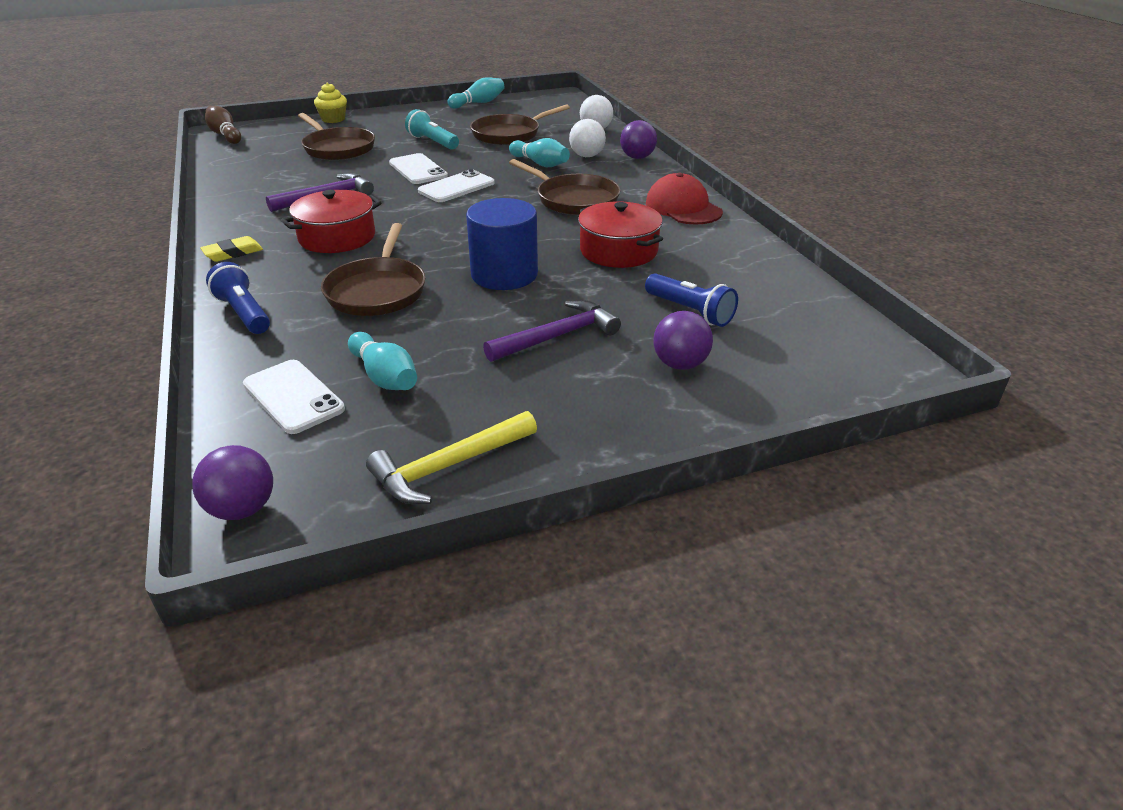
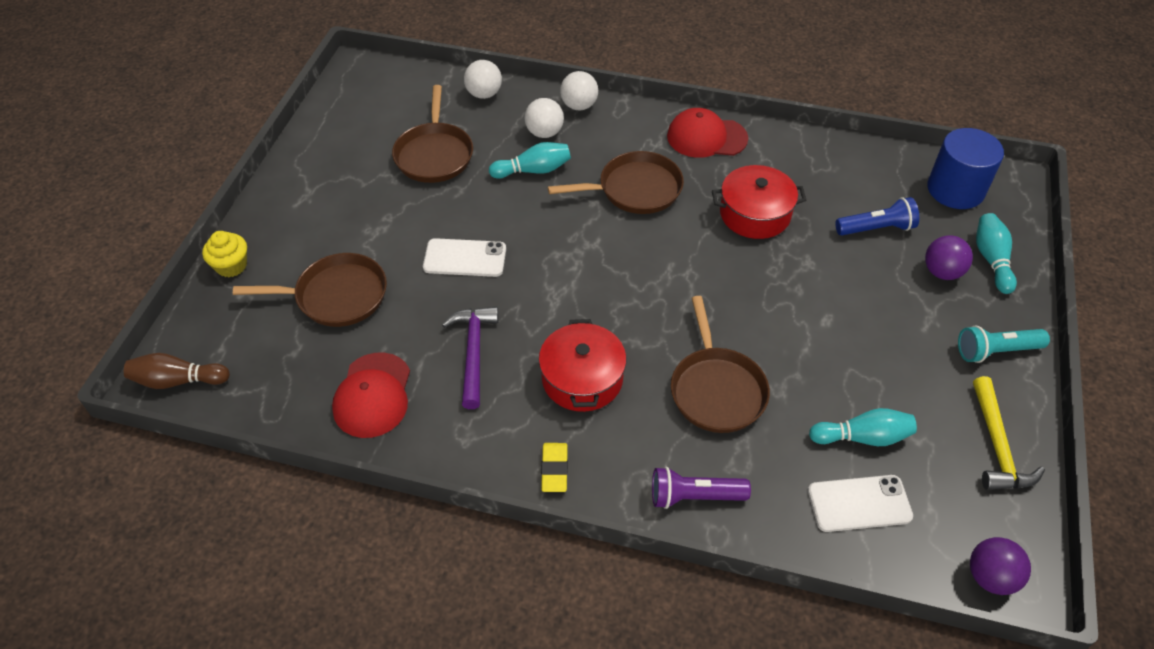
camera: 55 degrees left, 15 degrees up
(244, 313) = (694, 496): blue flashlight -> purple flashlight
(257, 181) = (373, 395): none -> red cap
(377, 291) = (716, 389): brown pan -> brown pan turned 45 degrees clockwise
(432, 142) = (397, 217): turquoise flashlight -> turquoise flashlight (995, 351)
(456, 187) = (537, 250): white phone -> none
(478, 103) = (313, 133): turquoise bowling pin -> turquoise bowling pin (991, 260)
(504, 274) = (746, 298): blue cylinder -> blue cylinder (955, 189)
(557, 336) = (865, 314): purple hammer -> none
(637, 157) = (579, 106): purple ball -> white ball

